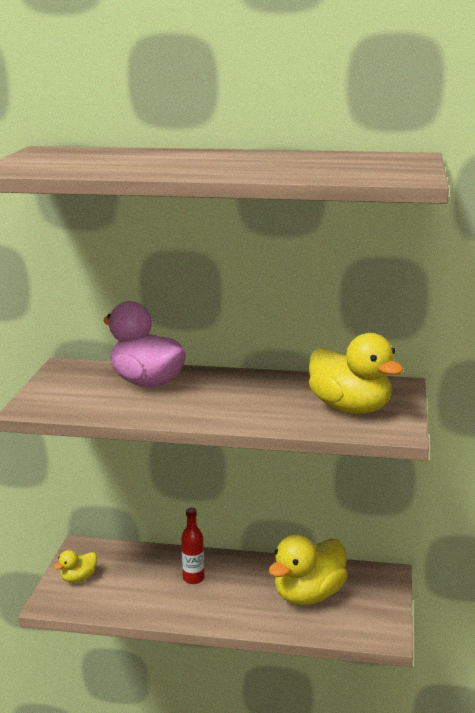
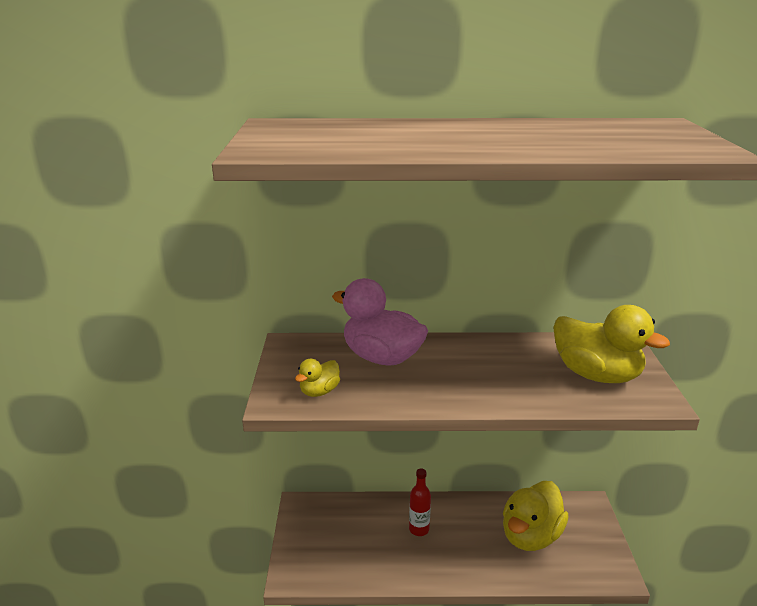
camera: 10 degrees left, 5 degrees up
(78, 578) = (309, 542): yellow duck -> yellow duck (319, 391)

